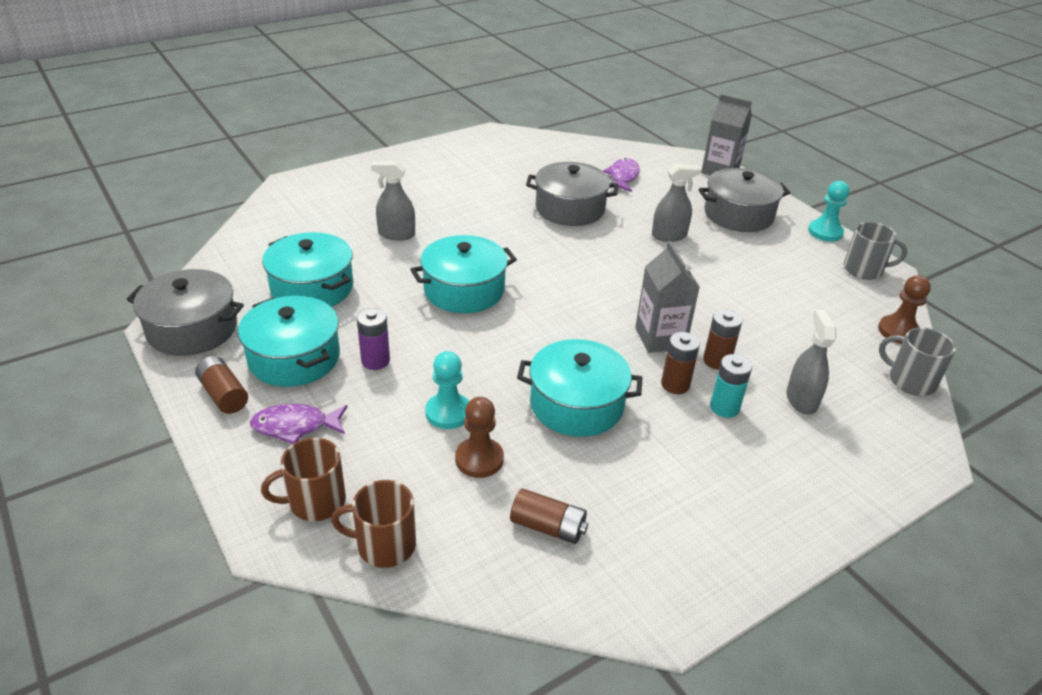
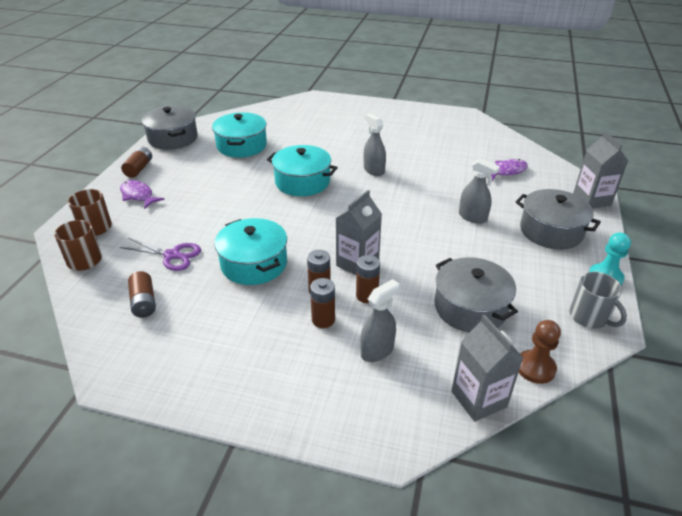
camera: 50 degrees right, 0 degrees up
(294, 358) = (185, 170): turquoise pot -> none
(375, 361) = (210, 189): purple battery -> none
(396, 234) = (319, 141): grey spray bottle -> grey spray bottle (374, 170)
(448, 412) = (197, 228): turquoise pawn -> none
(479, 459) = (172, 255): brown pawn -> purple scissors
(570, 208) = (436, 172): grey pot -> grey pot (470, 307)
(724, 407) = (323, 320): turquoise battery -> brown battery
(910, 381) = (479, 399): grey mug -> grey carton

